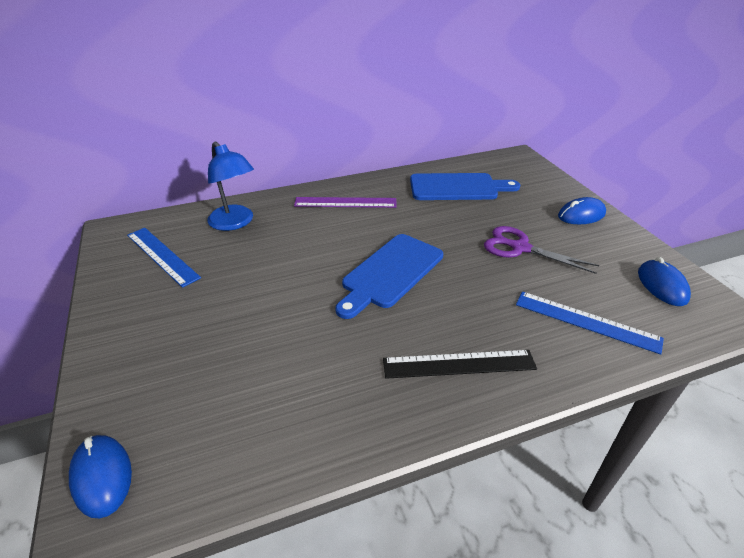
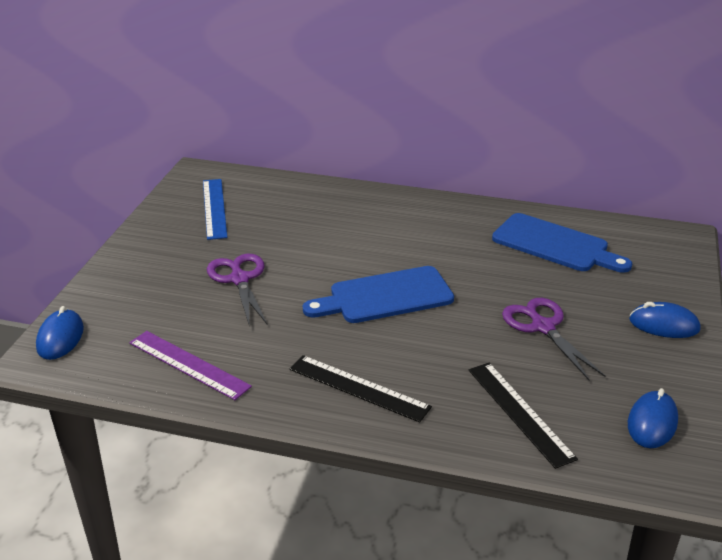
camera: 35 degrees right, 5 degrees down
(235, 223) = (297, 201): blue lamp -> none
(251, 312) = (239, 279): none -> purple scissors
(345, 202) = (416, 218): purple ruler -> purple ruler (188, 364)
(586, 321) = (520, 412): blue ruler -> black ruler

